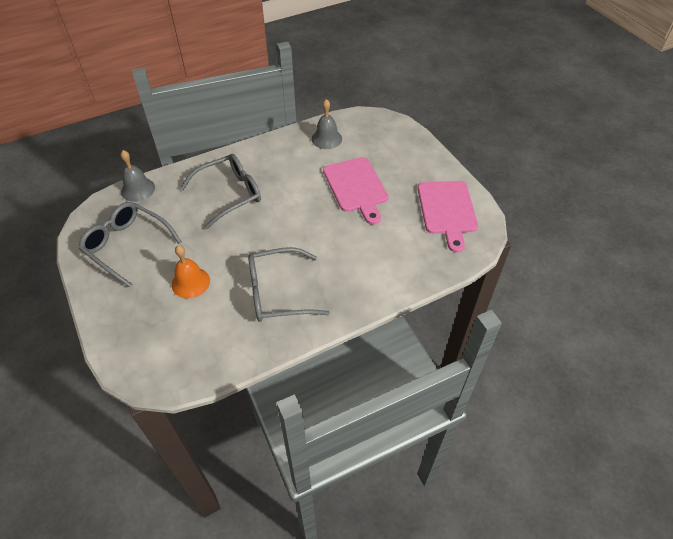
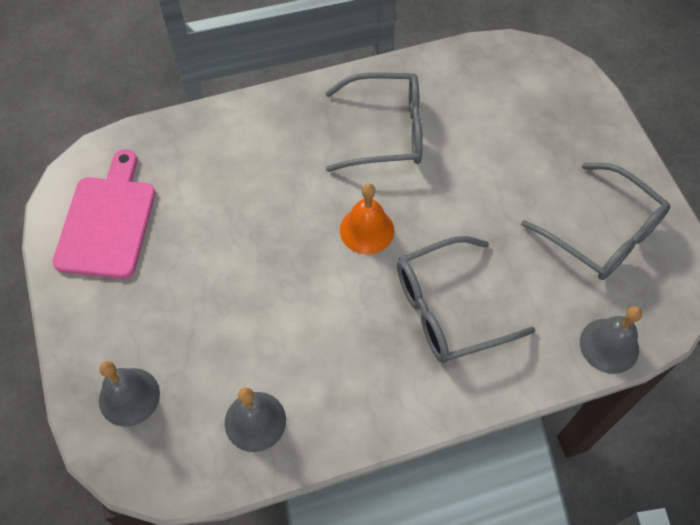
camera: 170 degrees left, 10 degrees up
(190, 282) = (502, 162): orange bell -> orange bell (367, 230)
(356, 187) = (233, 290): pink cutting board -> none
(392, 139) = (129, 396): none -> grey bell

